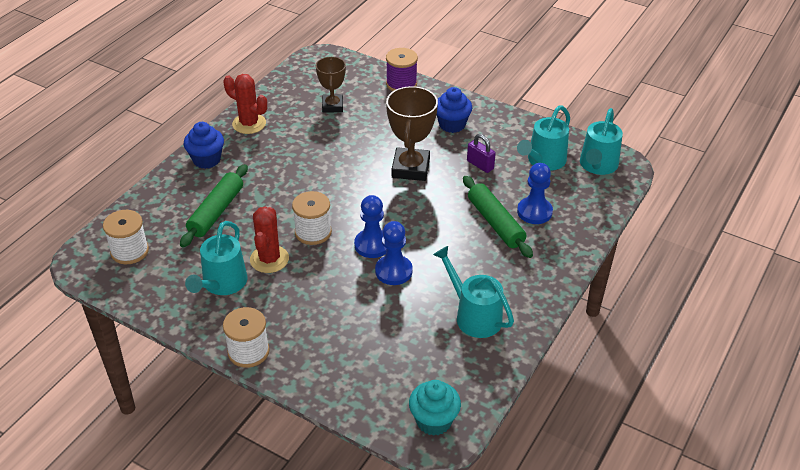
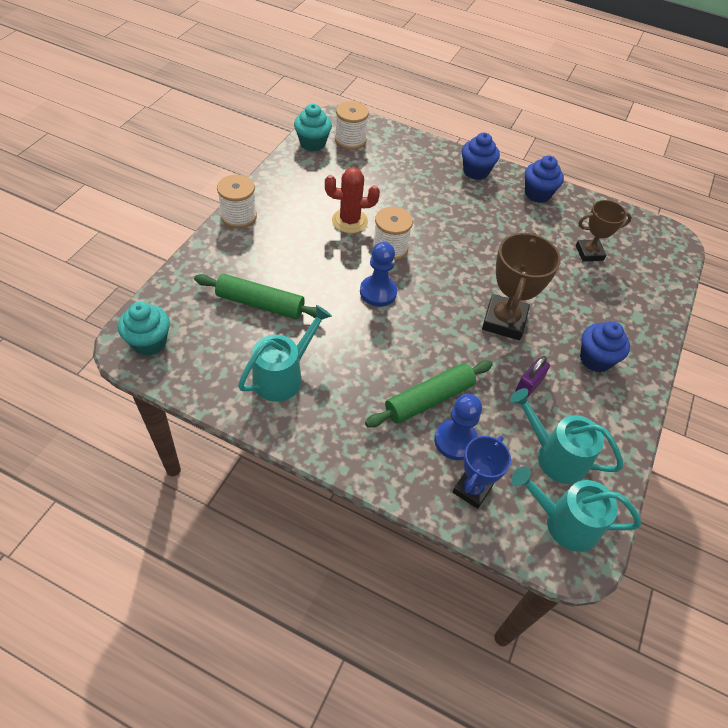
camera: 80 degrees right, 10 degrees up
(128, 284) = (312, 143): none -> turquoise cupcake
(216, 212) = (406, 183): green rolling pin -> green rolling pin (260, 304)
(222, 284) = (316, 194): turquoise watering can -> none
(249, 124) = (537, 194): red cactus -> blue cupcake
(393, 271) = (342, 309): blue pawn -> none
(401, 84) = (655, 310): purple spool -> none
(410, 168) = (504, 321): brown trophy -> brown trophy turned 75 degrees counterclockwise
(577, 208) = (472, 489): none -> blue trophy

